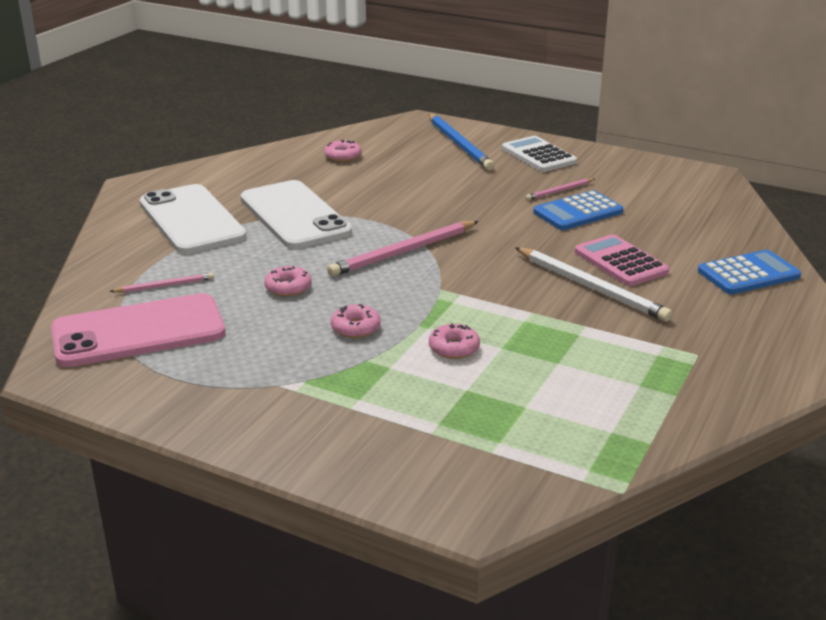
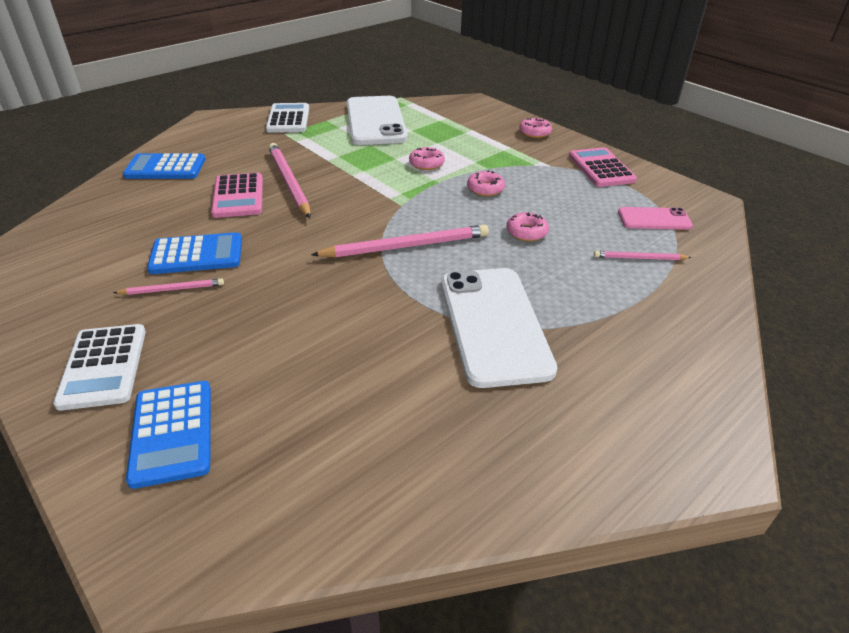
camera: 160 degrees left, 10 degrees up
(138, 332) = (654, 219): pink phone -> pink phone, size x0.51
(192, 220) = (621, 348): white phone -> white phone (375, 121)
(202, 396) = (601, 168): none -> pink calculator
(343, 156) = (372, 452): pink donut -> pink donut (534, 132)
(459, 144) = (172, 433): blue pencil -> blue calculator
(591, 287) = (289, 182): white pencil -> pink pencil
(731, 382) = (288, 119): none -> white calculator

